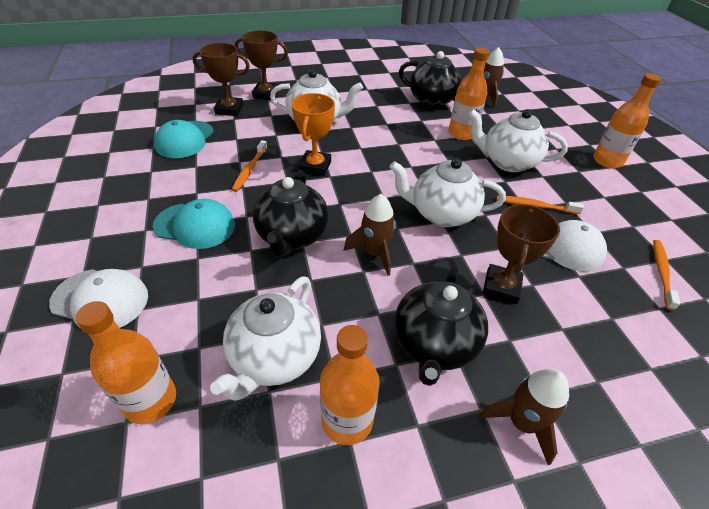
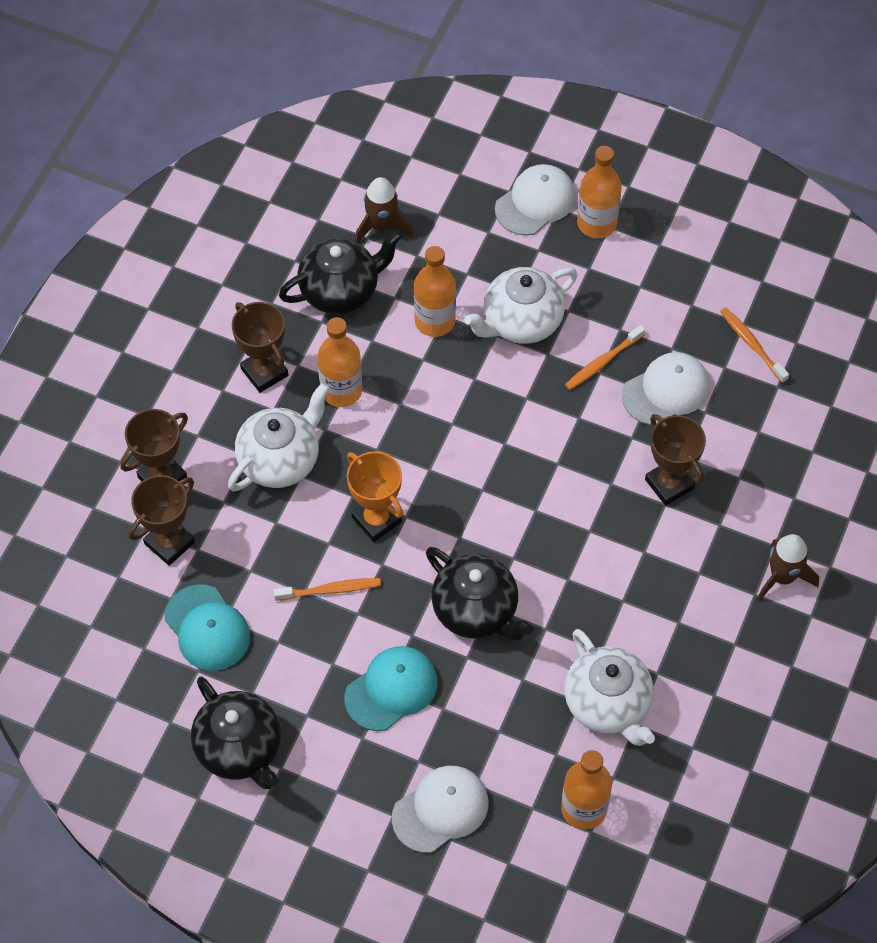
camera: 50 degrees left, 15 degrees up
(249, 170) = (330, 590): orange toothbrush -> orange toothbrush turned 60 degrees counterclockwise
(347, 420) = (697, 686): orange bottle -> orange bottle (341, 390)
(359, 98) = (264, 372): none -> brown trophy
(374, 253) = (553, 554): brown rocket -> none
(434, 344) = (682, 582): black teapot -> black teapot (240, 749)
(441, 214) = (547, 456): white teapot -> none
(579, 135) = (535, 202): none -> white cap

